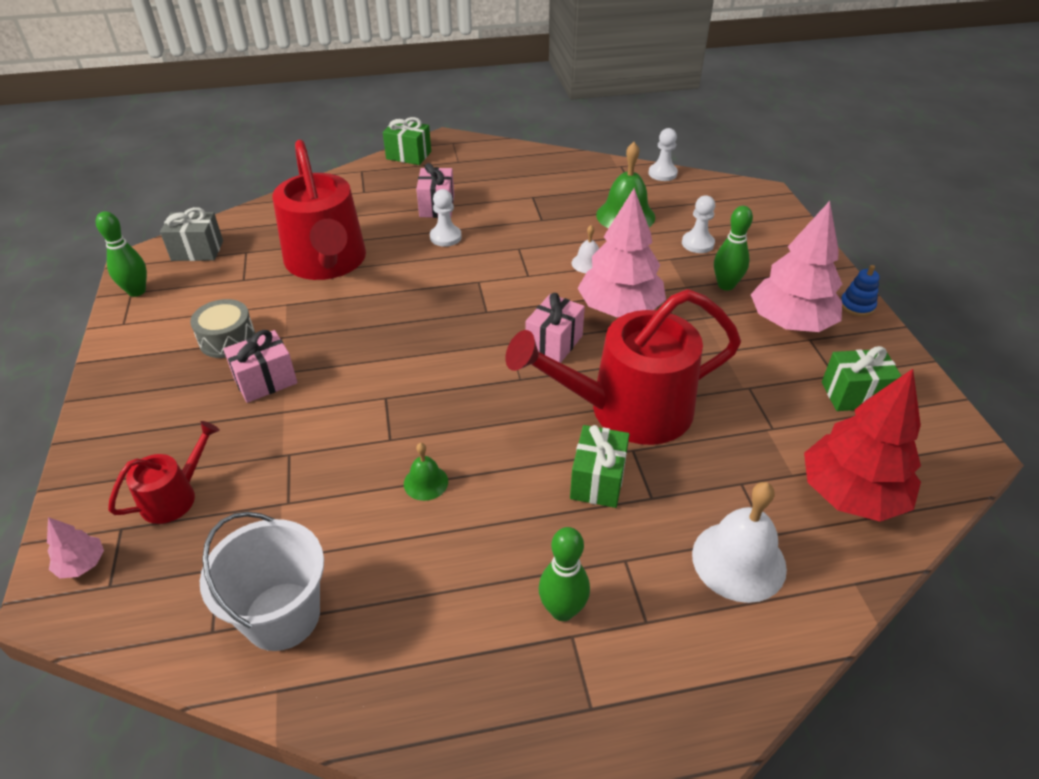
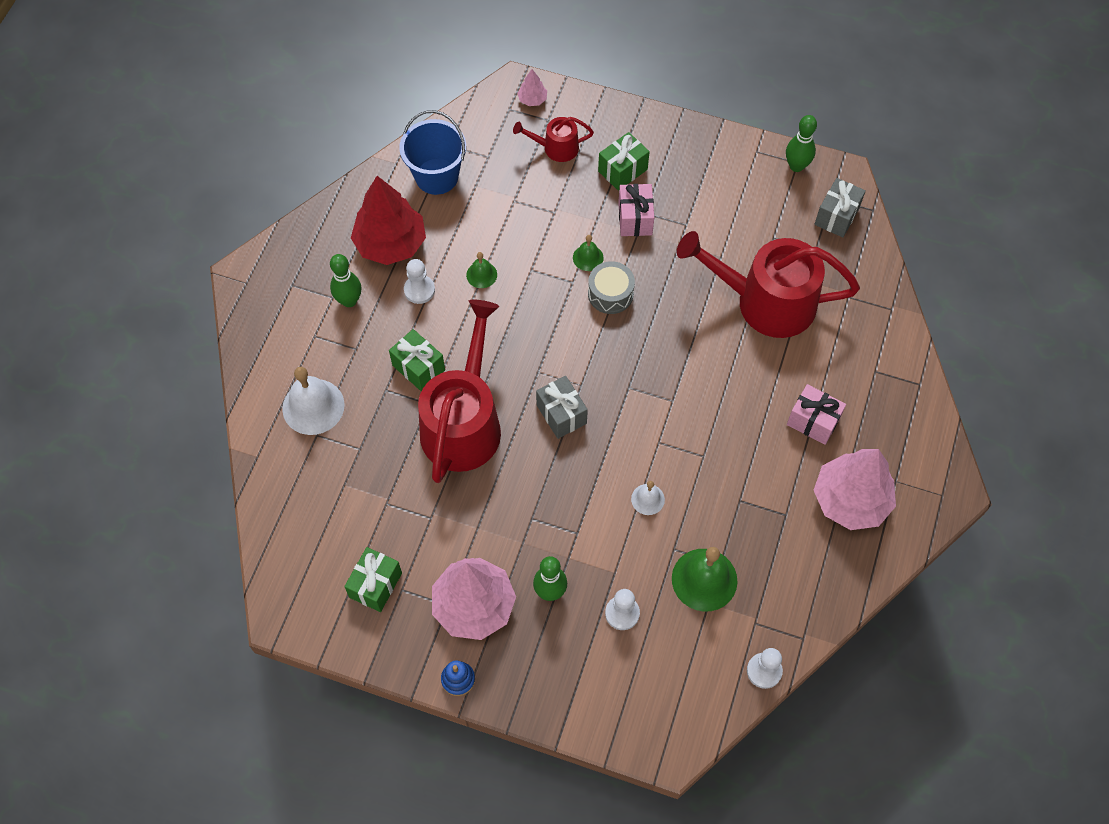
camera: 120 degrees right, 20 degrees up
(174, 496) = (556, 148): red watering can -> red watering can turned 105 degrees clockwise
(227, 339) = (697, 208): grey drum -> grey drum (610, 294)
(282, 616) = (436, 176): white bucket -> blue bucket
(343, 398) = (588, 257): none -> green bell
(408, 155) = (932, 439): green gift -> green gift (622, 170)
(445, 237) = (754, 405): white pawn -> white pawn (419, 290)
(554, 343) = (561, 414): pink gift -> grey gift
(620, 309) = (572, 486): pink tree -> pink tree (850, 500)
(851, 494) = (307, 507): red tree -> red tree (391, 244)

